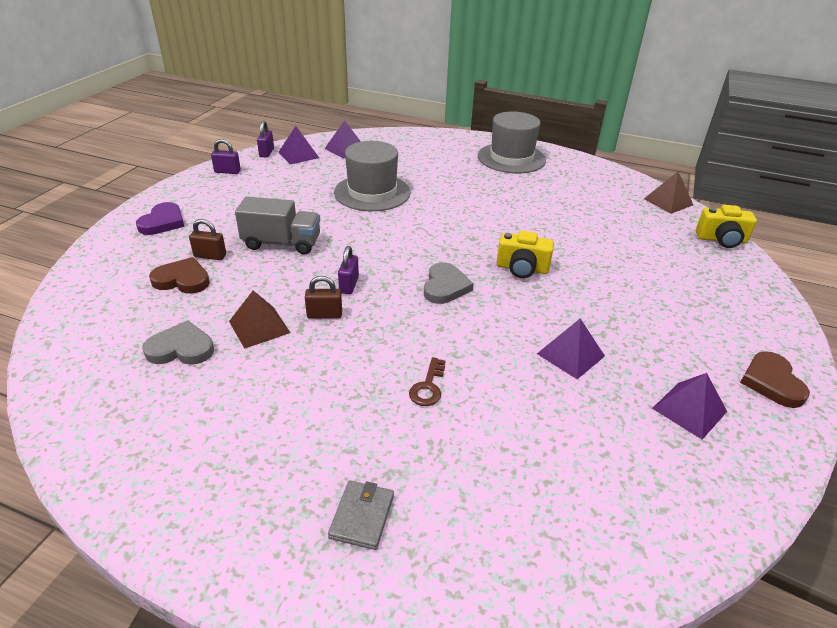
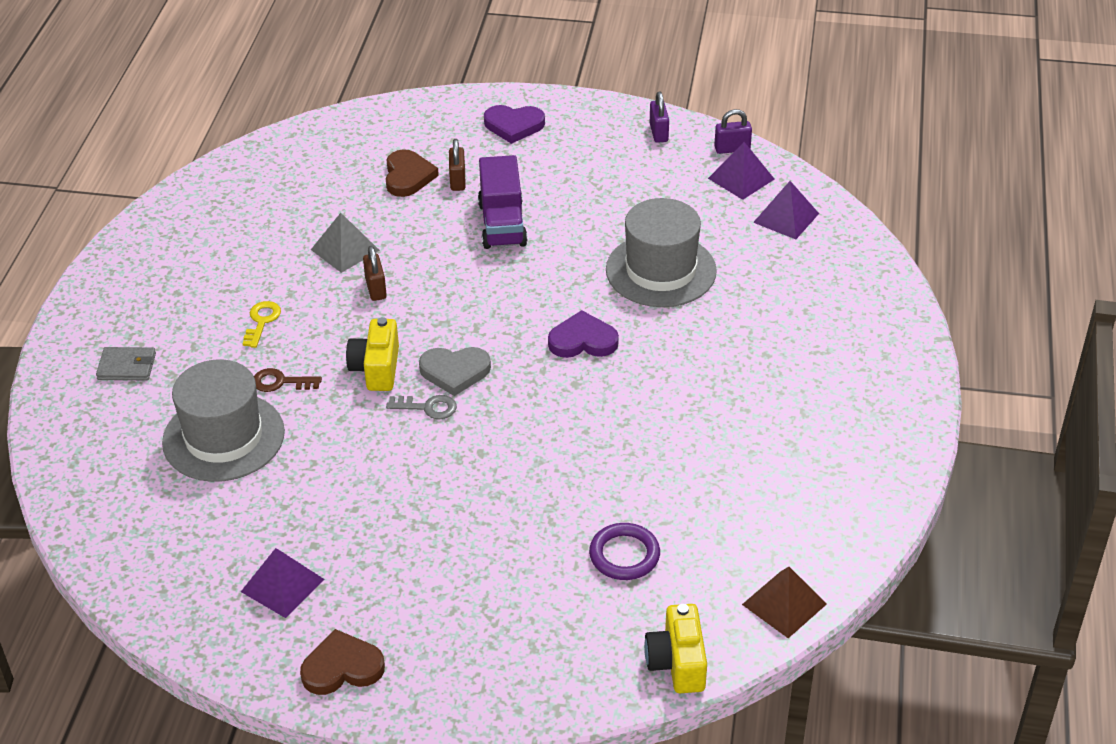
camera: 80 degrees right, 5 degrees up
(181, 348) = (301, 211): grey heart -> none
(259, 327) = (345, 250): brown pyramid -> grey pyramid
(282, 243) = (502, 224): grey truck -> purple truck
(334, 392) = (262, 321): none -> yellow key
(349, 285) = (434, 295): purple padlock -> none
(430, 229) = (583, 340): none -> purple heart
(483, 304) = (428, 407): none -> grey key
(511, 158) = (855, 401): grey hat -> grey hat (223, 437)
(522, 268) = (516, 436): yellow camera -> yellow camera (376, 369)
(570, 354) = (353, 487): purple pyramid -> none
(636, 244) = (624, 555): none -> purple ring

